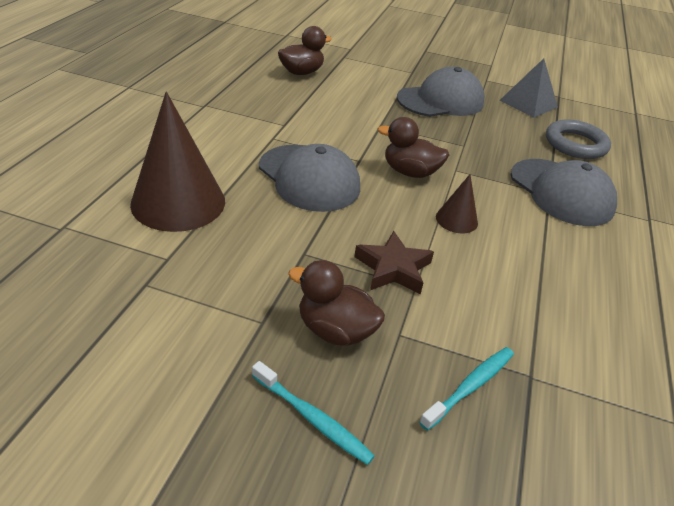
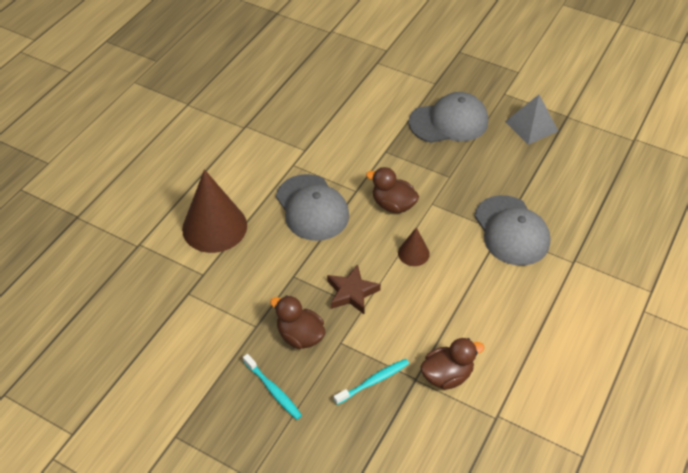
camera: 15 degrees right, 10 degrees up
(301, 72) = (333, 85): brown duck -> brown duck (447, 375)
(575, 144) = (551, 178): grey ring -> none

